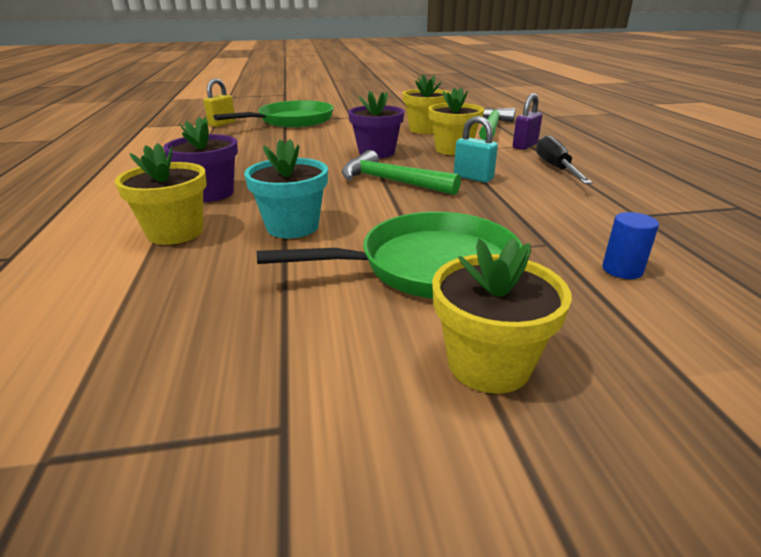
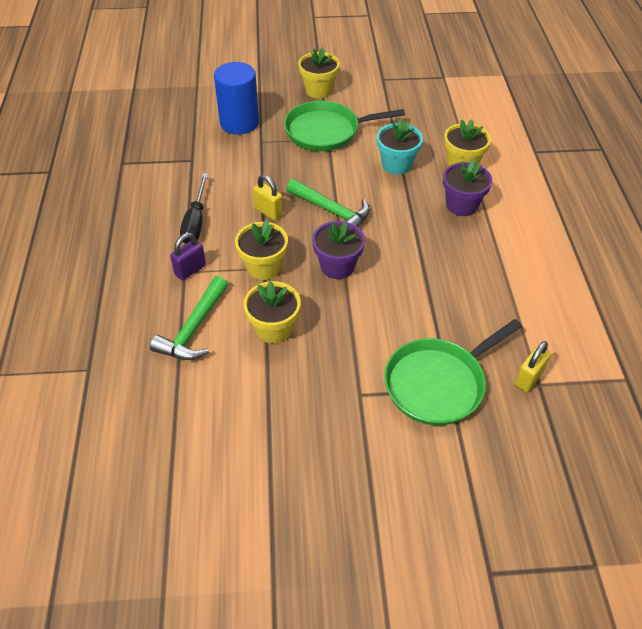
camera: 175 degrees left, 20 degrees up
(473, 178) = (269, 212): turquoise padlock -> yellow padlock
(622, 270) = (239, 123): blue cylinder -> blue cylinder, size x2.25

